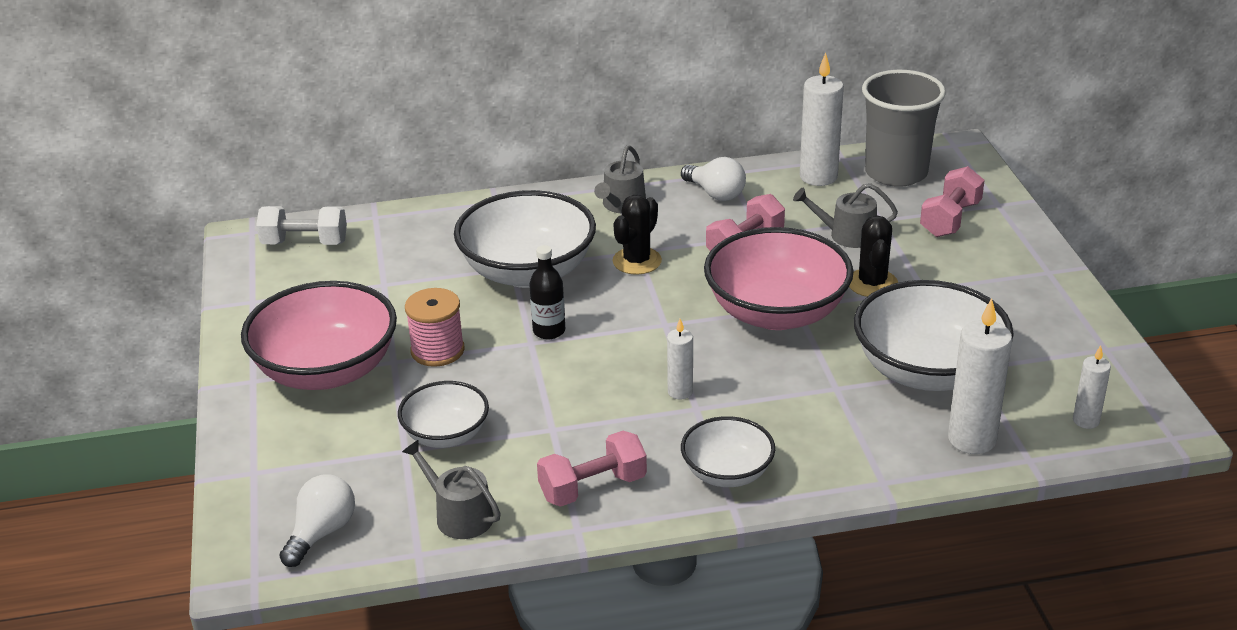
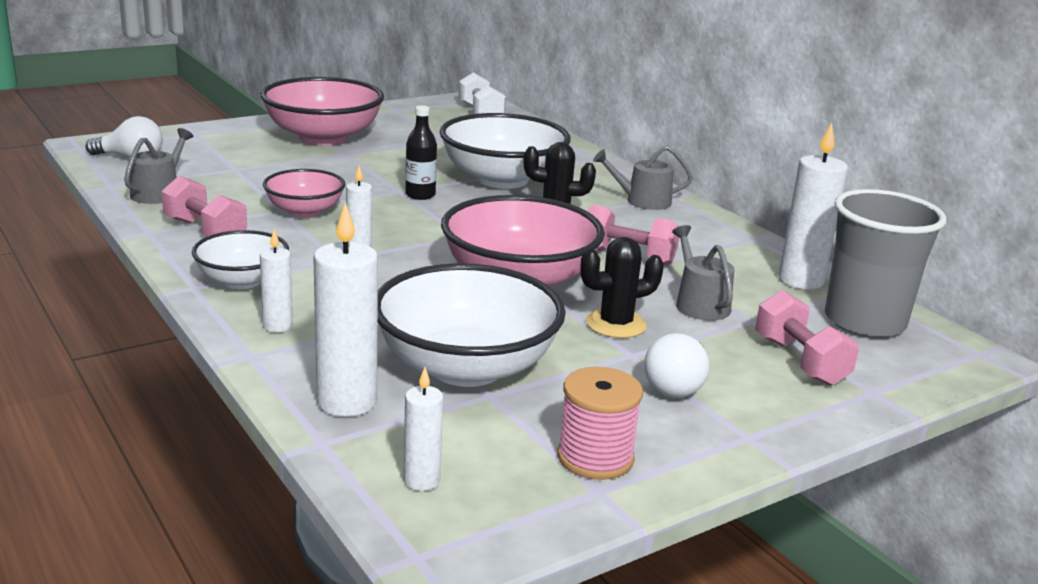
camera: 65 degrees right, 10 degrees down
(437, 350) = (368, 164): pink spool -> pink spool (595, 457)
(446, 435) = (259, 178): white bowl -> none
(562, 413) = (305, 211): none -> pink bowl
(715, 193) = (707, 236): white light bulb -> white light bulb (676, 386)
(831, 461) = (278, 326): none -> white candle
(950, 219) = (800, 361): pink dumbbell -> pink dumbbell turned 60 degrees clockwise

